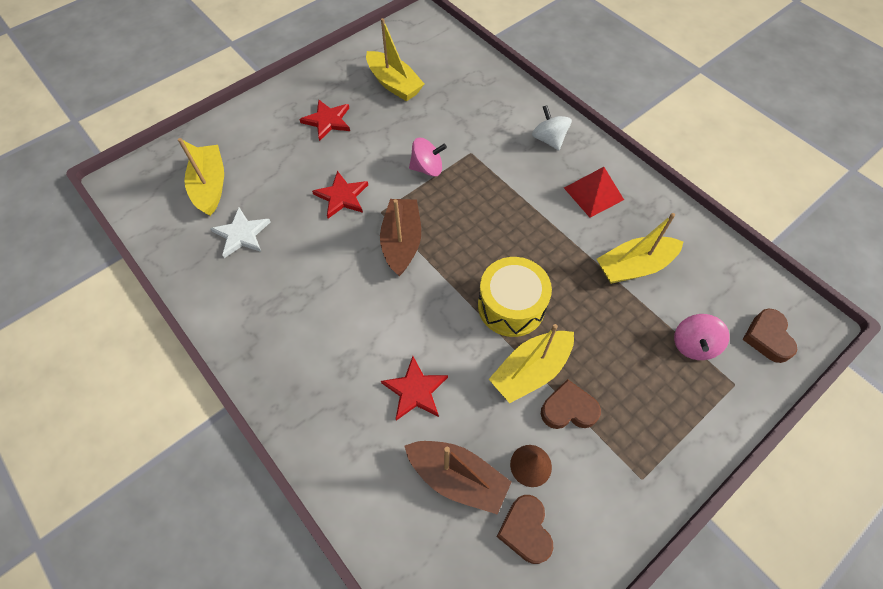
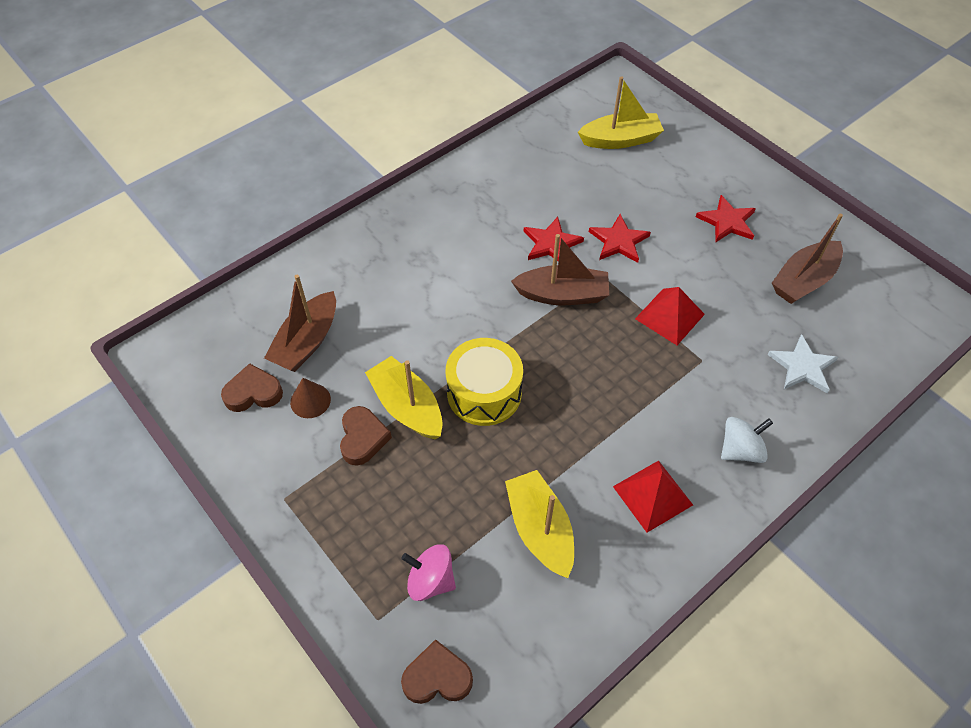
camera: 90 degrees right, 5 degrees down
(242, 234) = (564, 169): white star -> white star (802, 367)
(394, 84) = (803, 280): yellow boat -> brown boat
(415, 390) = (393, 309): red star -> red star (551, 243)
(427, 168) = (669, 316): pink spinning top -> red pyramid

